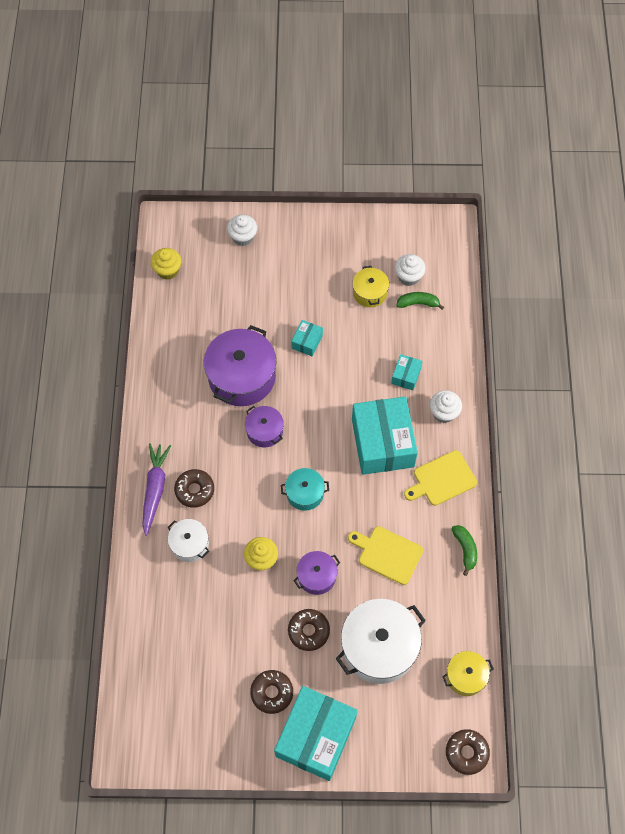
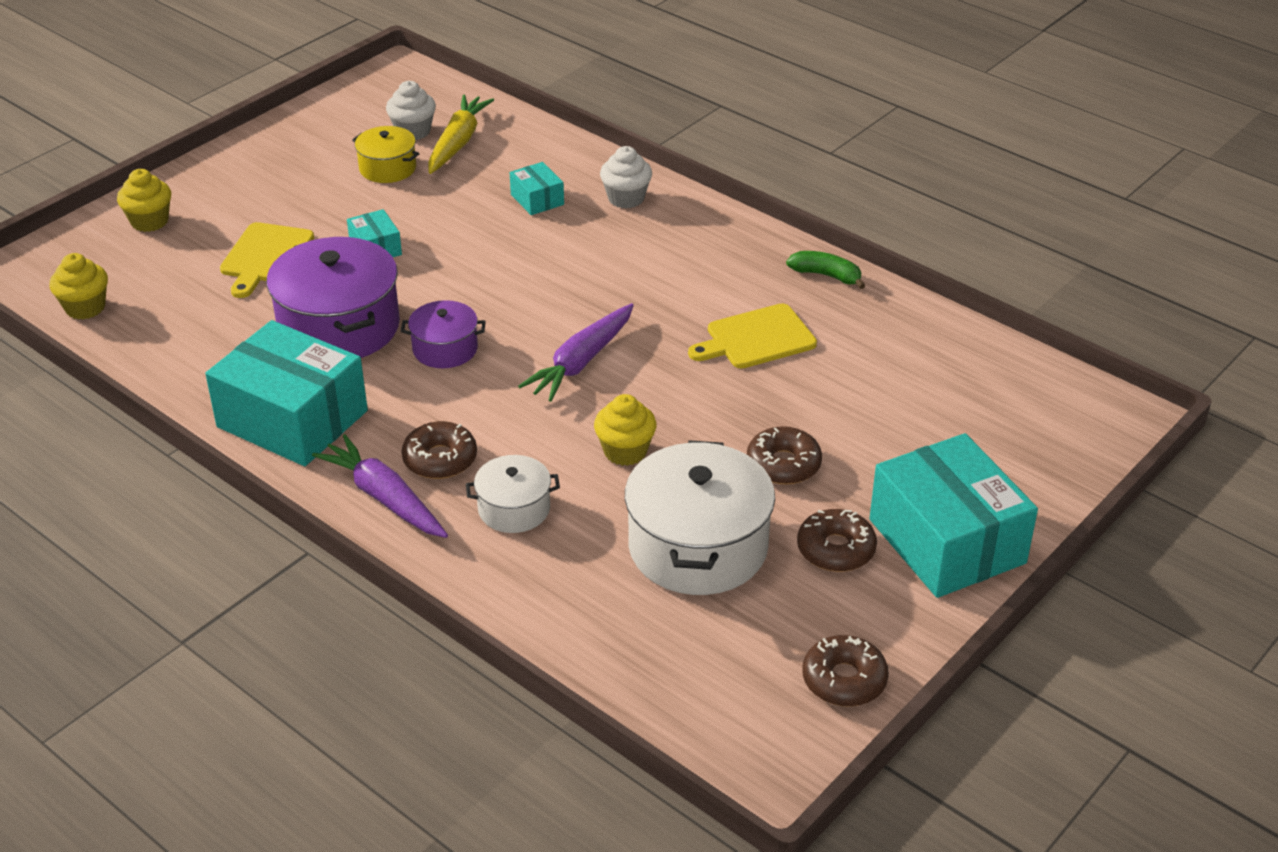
camera: 50 degrees left, 25 degrees down
(243, 237) = (149, 221): white cupcake -> yellow cupcake
(305, 493) = (581, 362): turquoise pot -> purple carrot
(316, 576) = (712, 415): purple pot -> none
(379, 647) = (877, 414): white pot -> white pot (698, 547)
(382, 443) = (600, 263): turquoise box -> turquoise box (292, 419)
(418, 303) = (458, 143): green banana -> yellow carrot
(442, 479) = (711, 244): yellow cutting board -> yellow cutting board (265, 256)
(465, 676) = (998, 363): yellow pot -> none
(466, 753) = (1105, 417): brown donut -> brown donut (844, 680)

